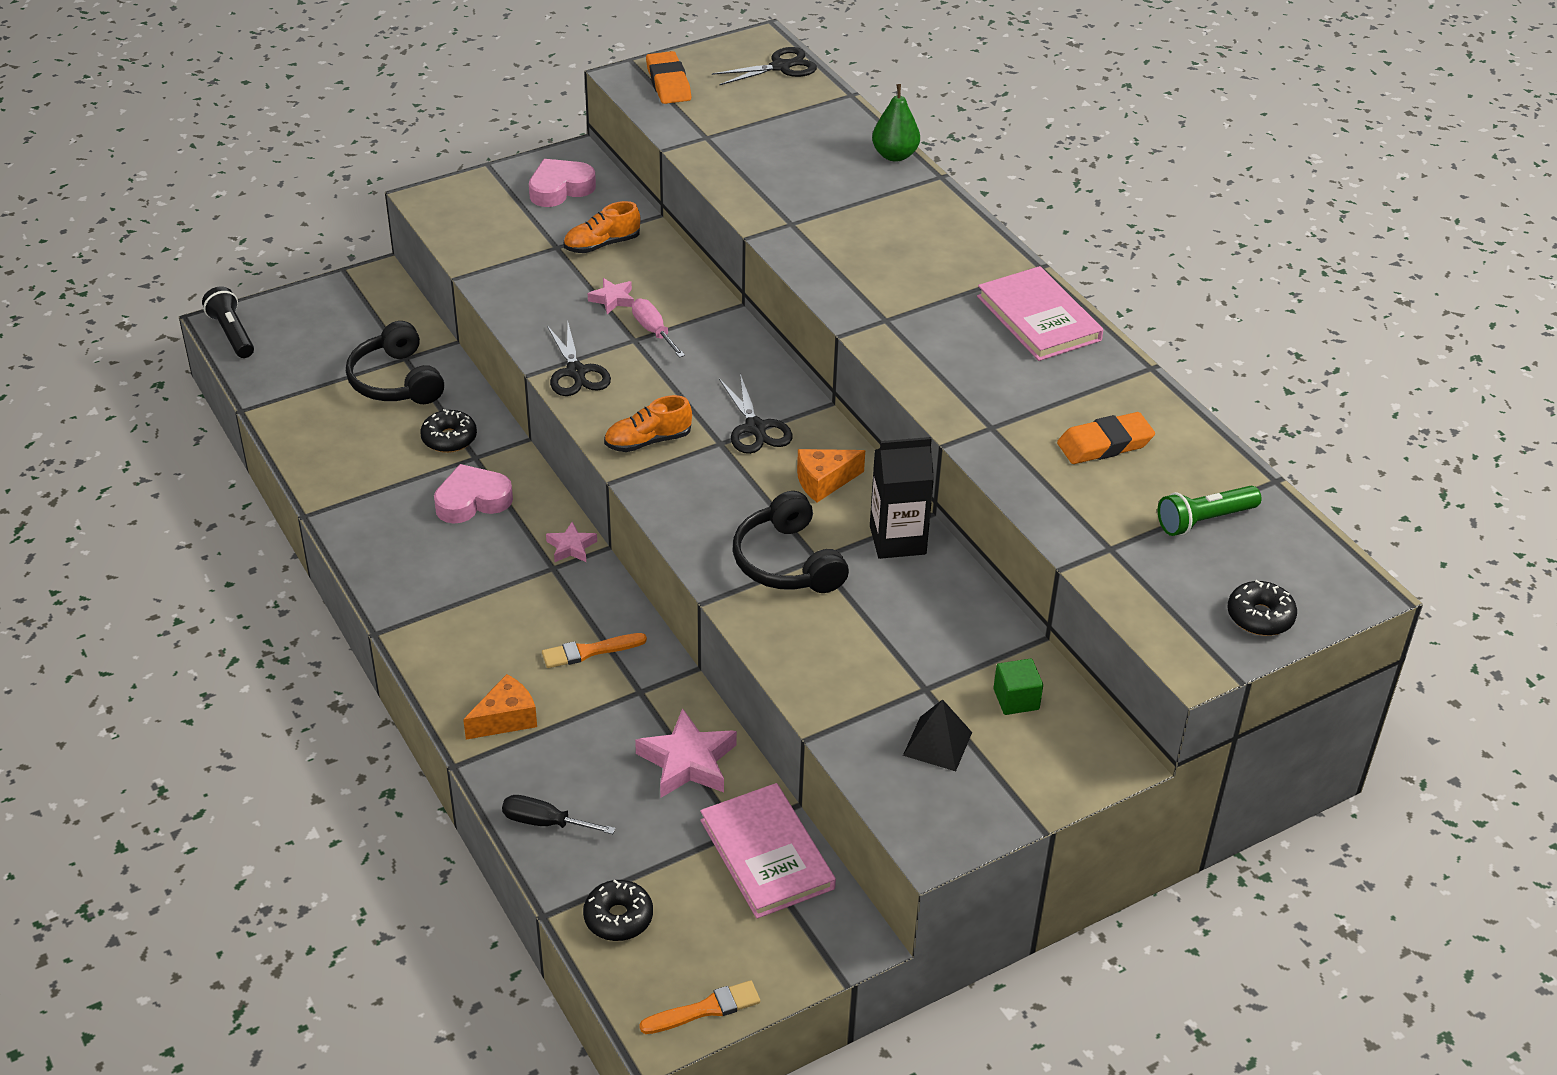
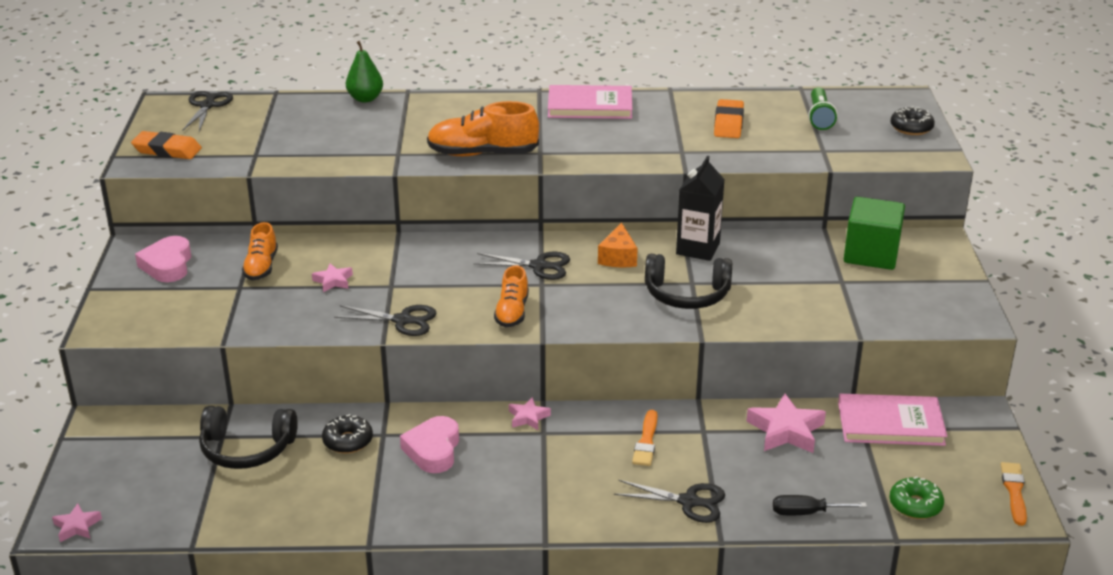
camera: 60 degrees left, 10 degrees down
(232, 334) = (77, 526): black flashlight -> pink star
(505, 719) = (688, 501): orange cheese -> black scissors
(545, 822) = (806, 513): black screwdriver -> black screwdriver turned 45 degrees clockwise
(618, 917) = (915, 505): black donut -> green donut
(653, 331) = (390, 275): pink screwdriver -> none
(844, 280) = (482, 154): none -> orange shoe
(937, 743) = (893, 292): black pyramid -> none
(1016, 699) = (871, 254): green cube -> green cube, size x1.95

